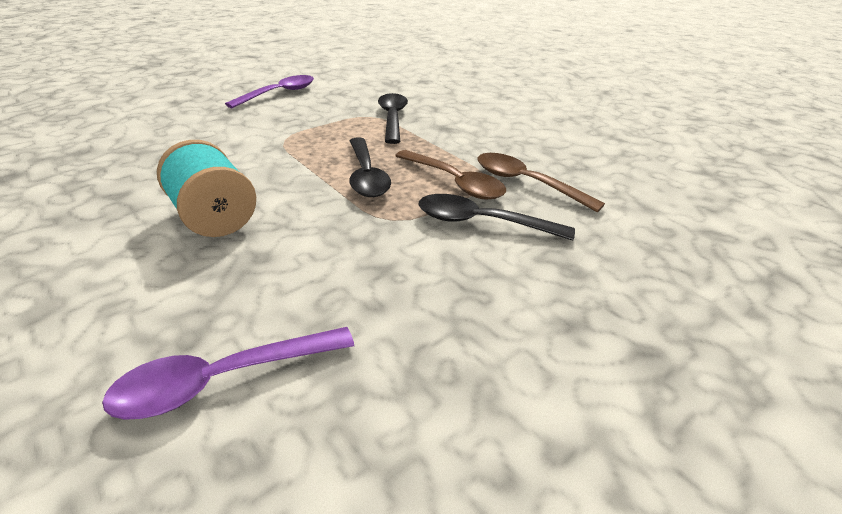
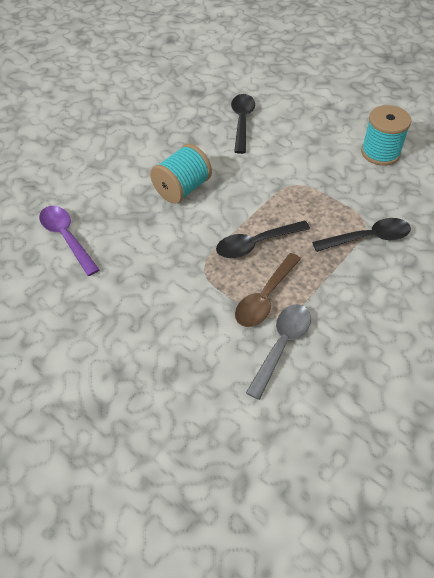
camera: 80 degrees right, 15 degrees up
(279, 93) = (380, 153): purple spoon -> turquoise spool
(481, 222) = (213, 319): black spoon -> black spoon (242, 121)
(525, 183) = (281, 345): brown spoon -> grey spoon

